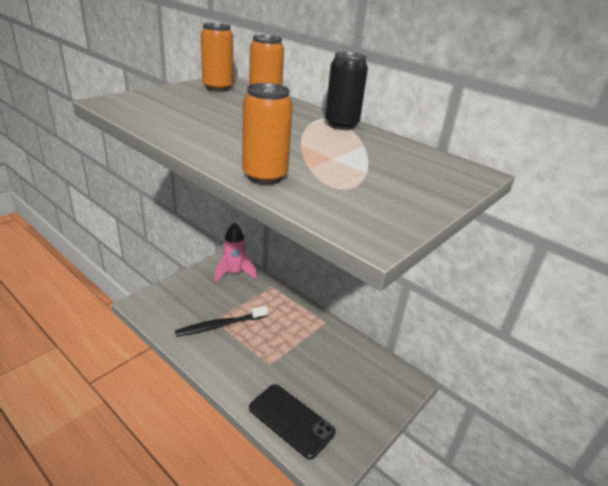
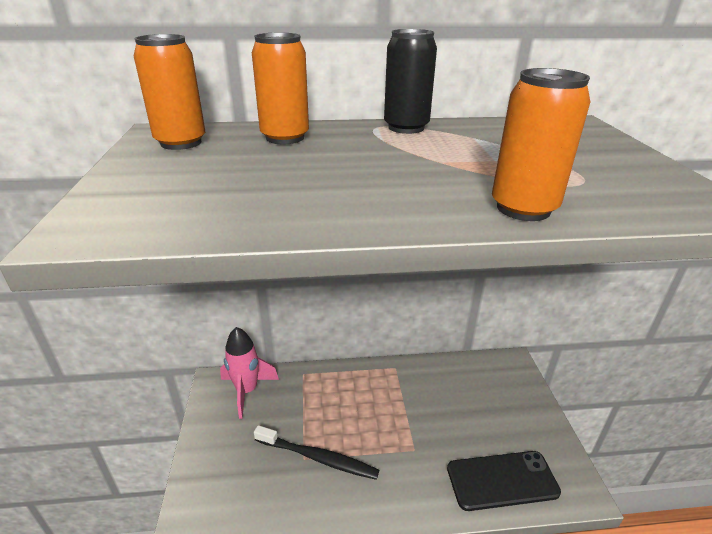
camera: 45 degrees left, 0 degrees up
(220, 325) = (317, 457): black toothbrush -> black toothbrush turned 90 degrees counterclockwise

